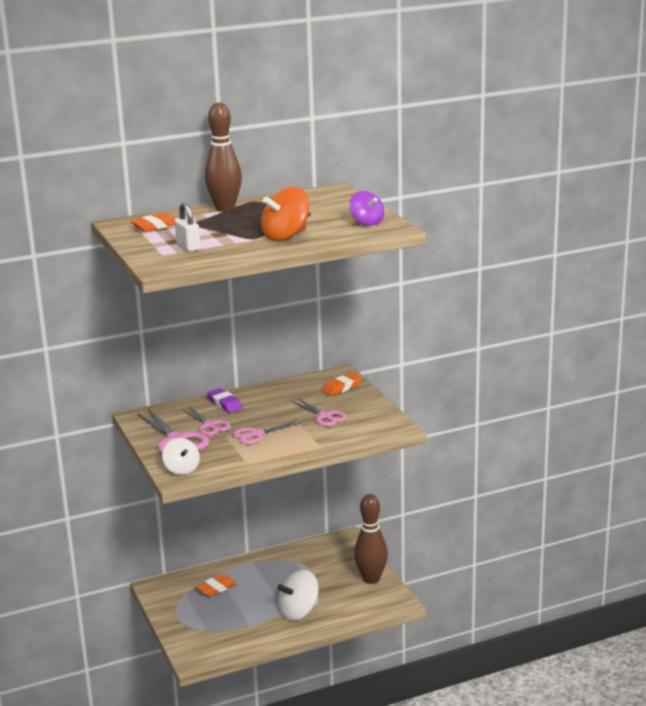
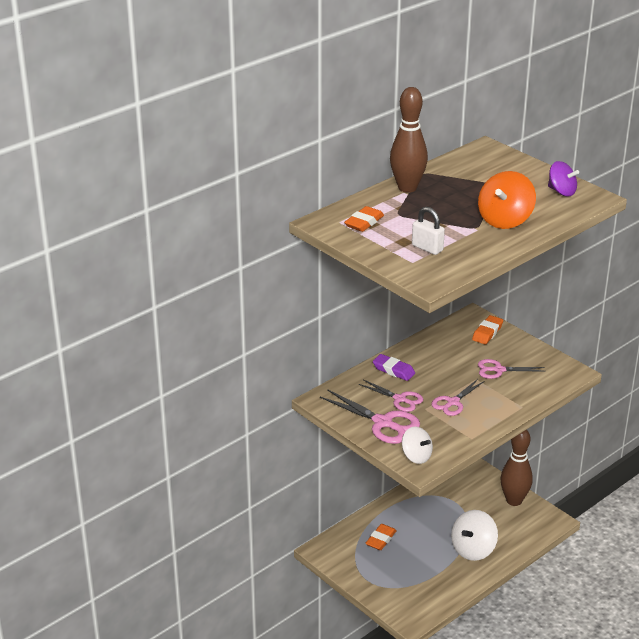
camera: 20 degrees left, 10 degrees up
(325, 416) = (498, 370): pink scissors -> pink scissors turned 150 degrees clockwise

